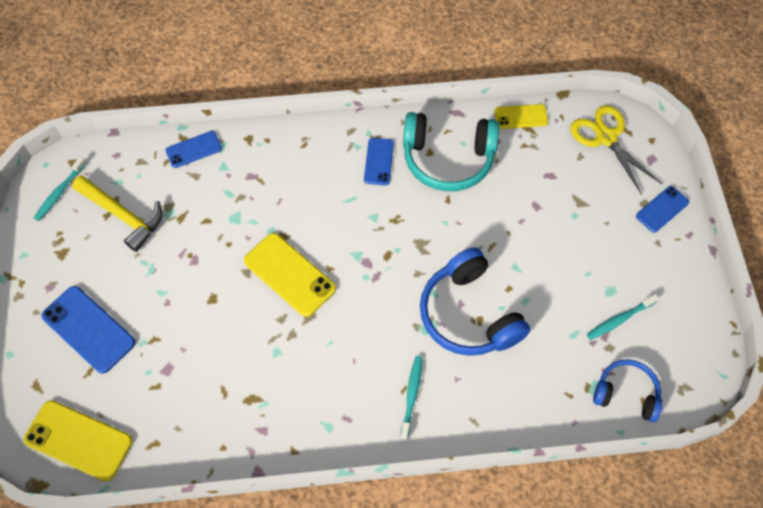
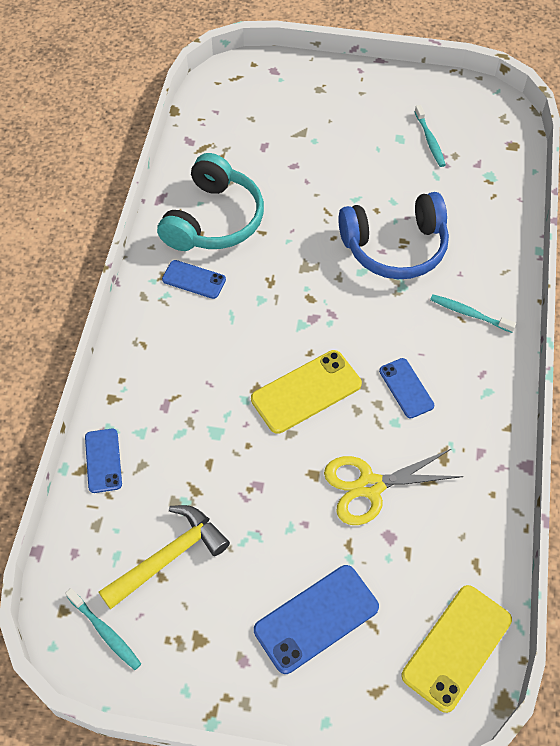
camera: 75 degrees left, 5 degrees down
(521, 117) = (187, 149): yellow phone -> none
(606, 137) = (238, 94): yellow scissors -> yellow scissors (370, 486)
(626, 393) = (500, 157): blue headphones -> none
(662, 209) = (328, 79): blue phone -> blue phone (406, 388)

